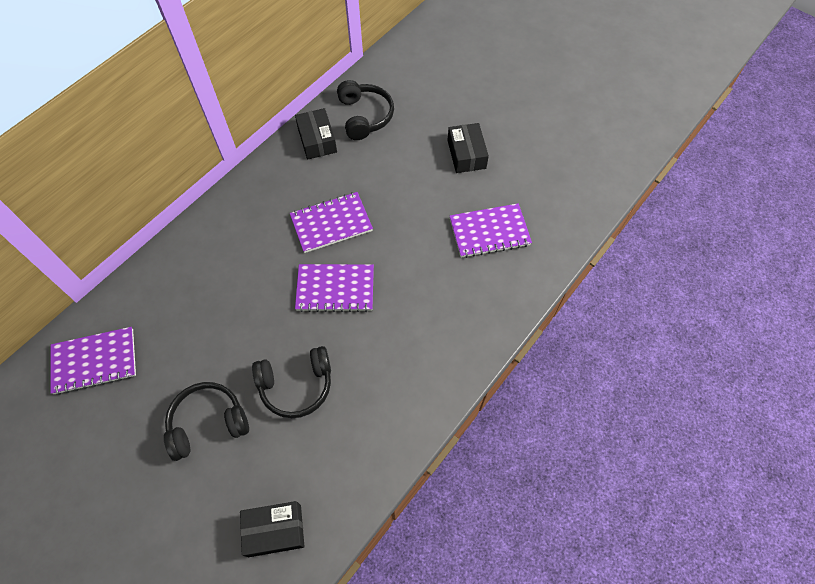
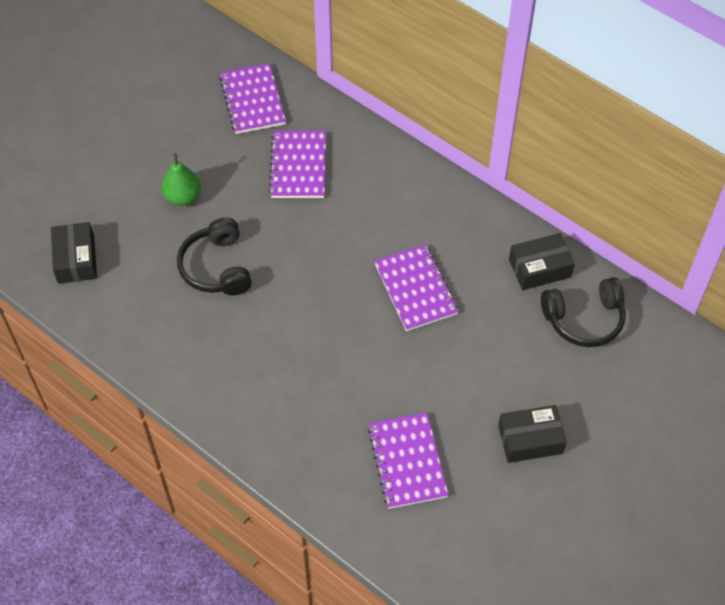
camera: 90 degrees right, 5 degrees down
(208, 423) = (183, 197): black headphones -> green pear
(335, 289) = (328, 297): purple notebook -> purple notebook (298, 166)

